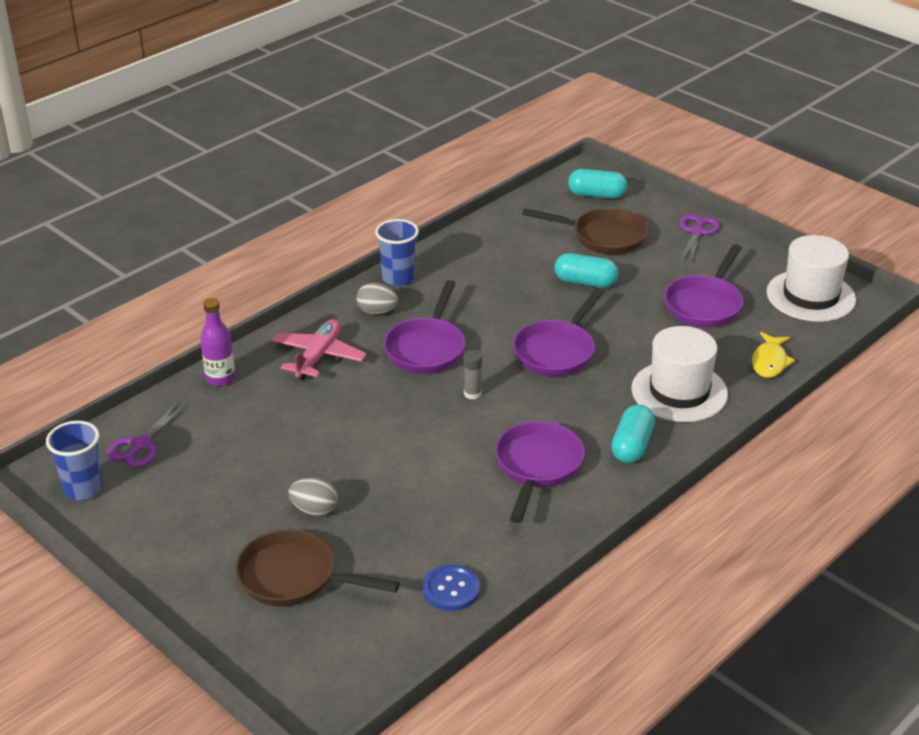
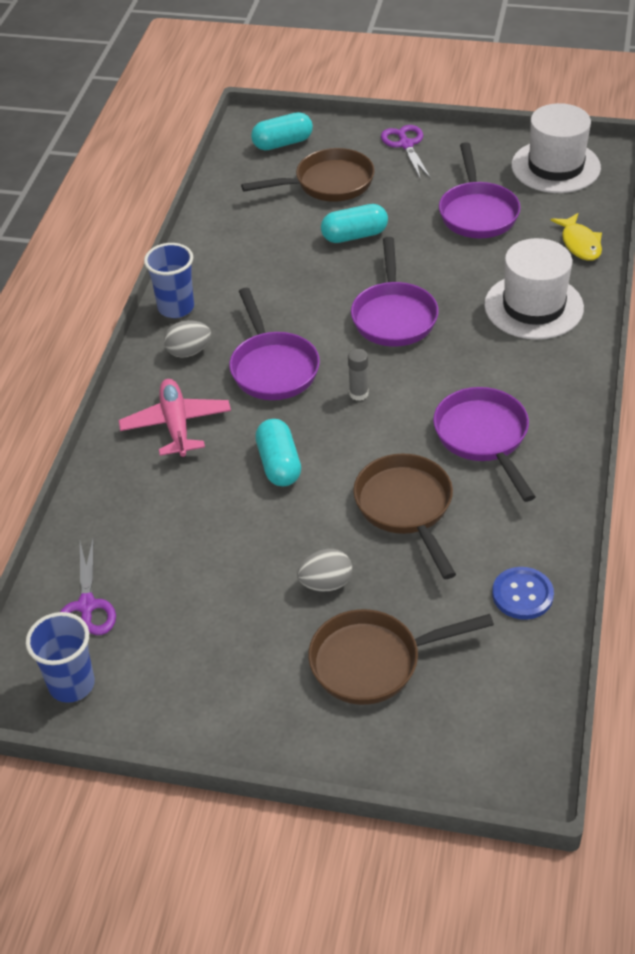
camera: 30 degrees left, 10 degrees up
(220, 378) = (99, 495): purple bottle -> none
(426, 488) = (406, 508): none -> brown pan
(632, 446) = (543, 377): turquoise capsule -> turquoise capsule (279, 464)

